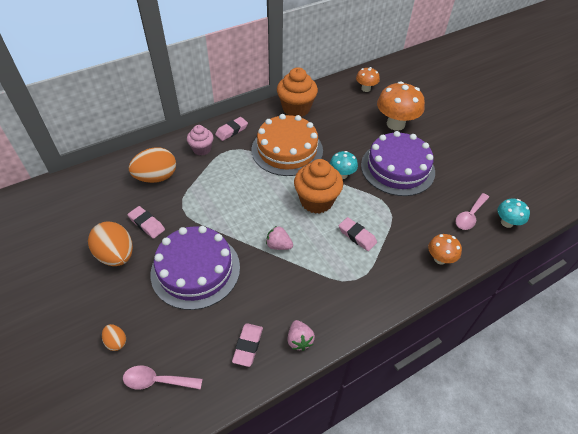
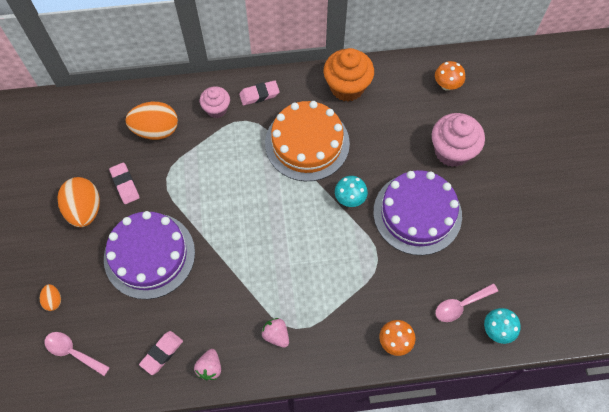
camera: 25 degrees right, 15 degrees up
(278, 245) = (240, 260): pink strawberry -> pink strawberry (276, 335)
(316, 201) = (304, 222): orange cupcake -> none
(357, 236) = (324, 280): pink eraser -> none
(395, 124) = (452, 151): orange mushroom -> pink cupcake

